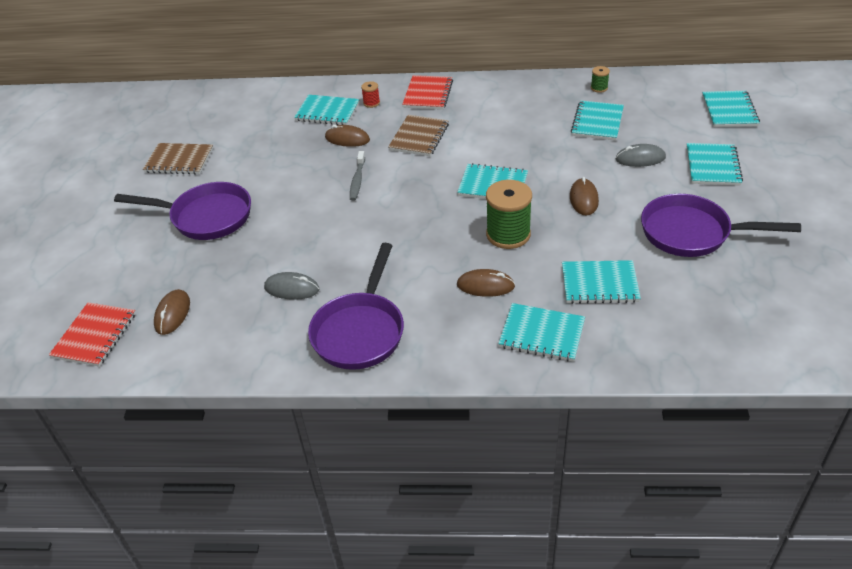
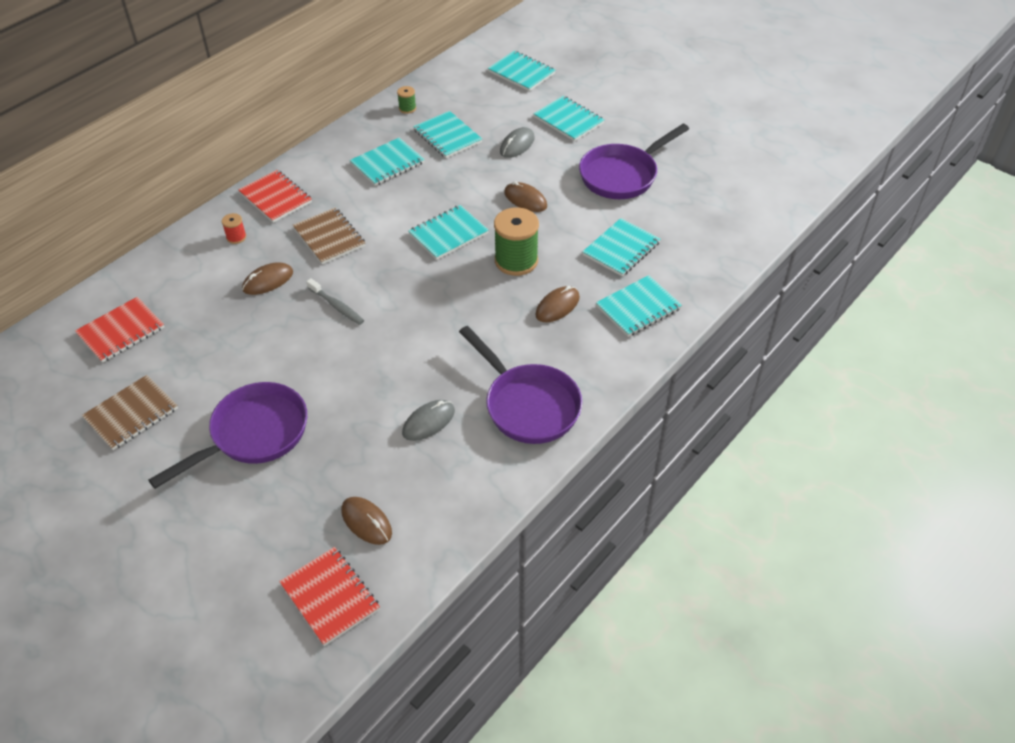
camera: 55 degrees left, 5 degrees up
(242, 115) = (121, 331): none -> red notebook
(327, 112) = (207, 271): turquoise notebook -> turquoise notebook (387, 163)

